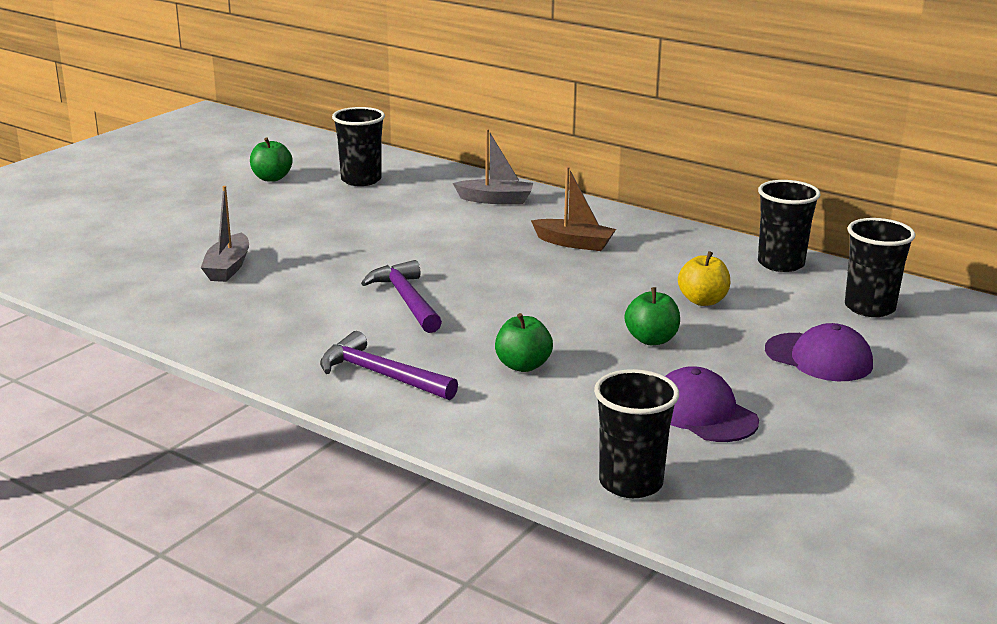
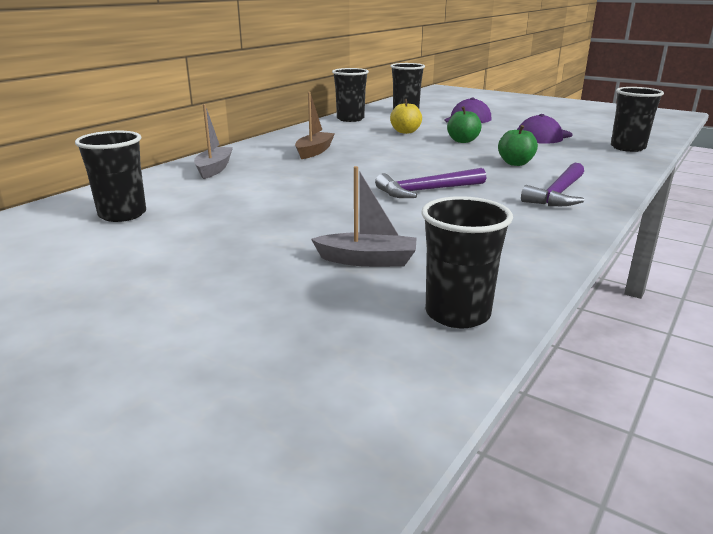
camera: 90 degrees left, 0 degrees up
(121, 295) = (457, 314): none -> black cup
(271, 178) = (75, 259): green apple -> none

